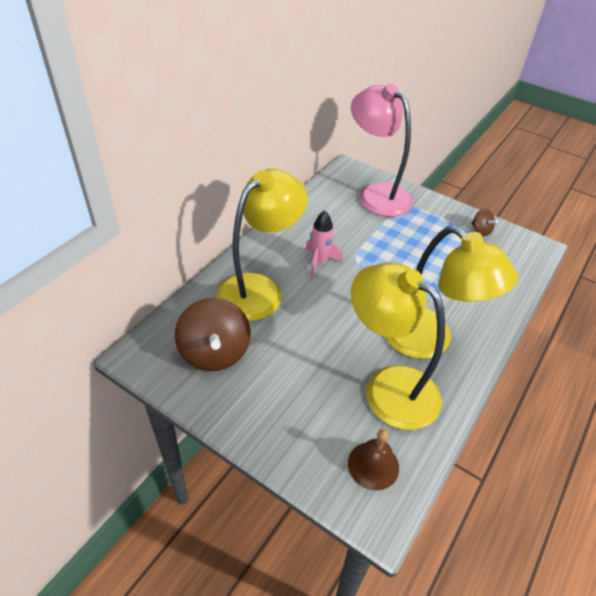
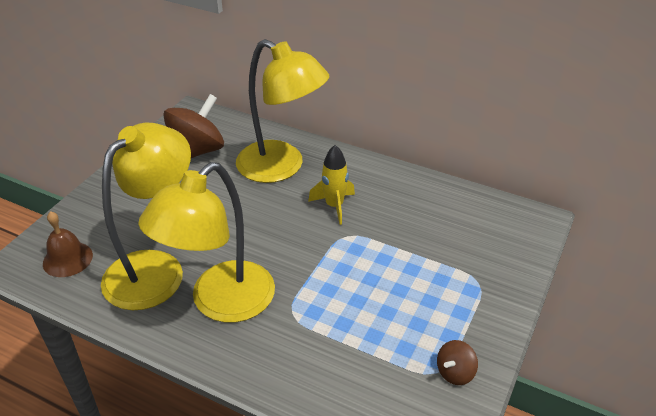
camera: 85 degrees right, 5 degrees down
(215, 352) = (197, 151): brown spinning top -> brown spinning top turned 150 degrees clockwise
(319, 262) = (334, 206): pink rocket -> yellow rocket
(376, 194) = (491, 250): pink lamp -> none

